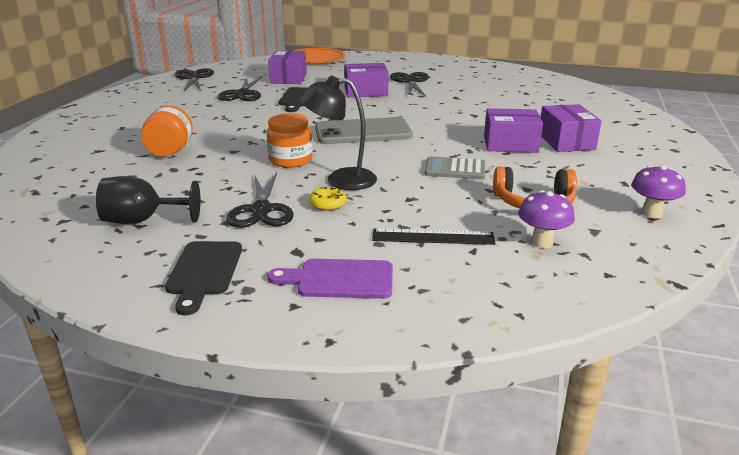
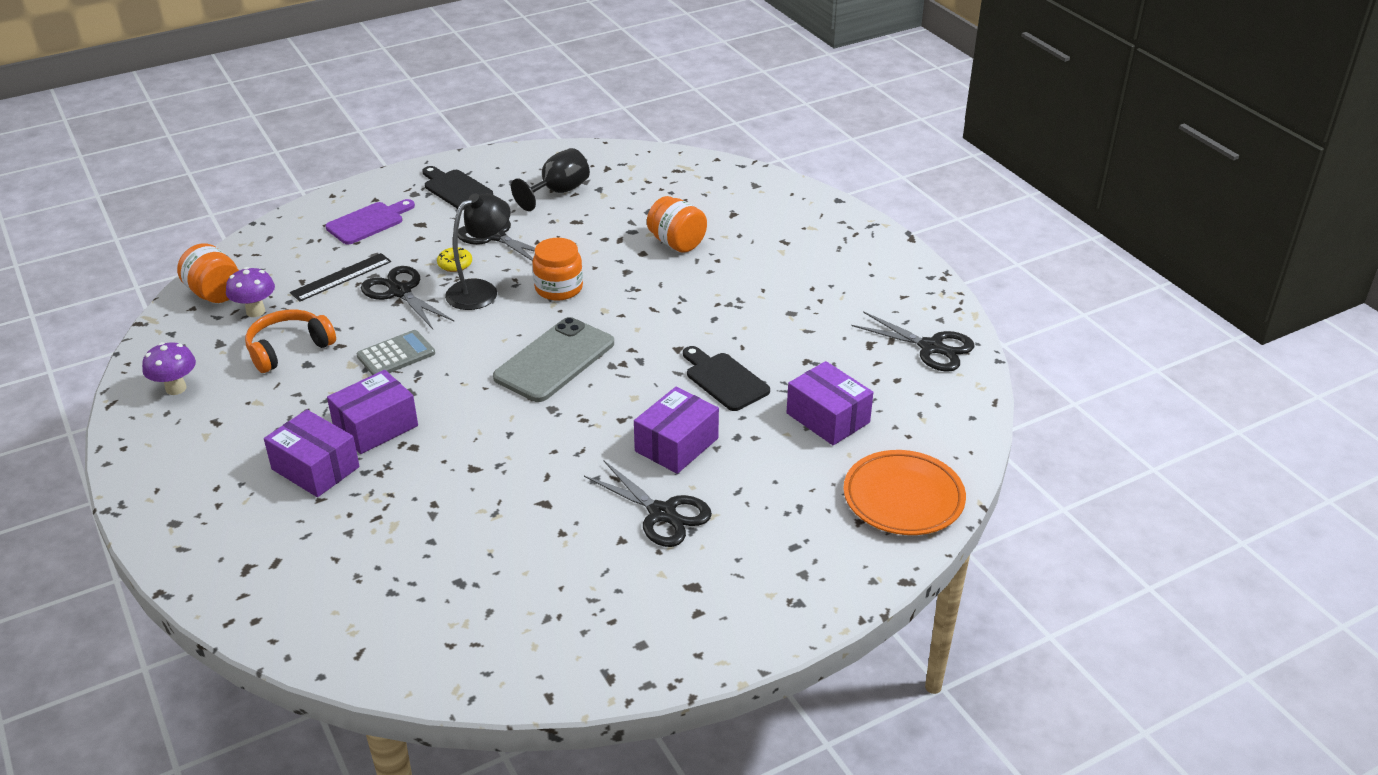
camera: 135 degrees right, 10 degrees up
(242, 94) = (803, 351): black scissors -> black scissors (400, 292)
(574, 278) = (215, 293): none -> orange jar

